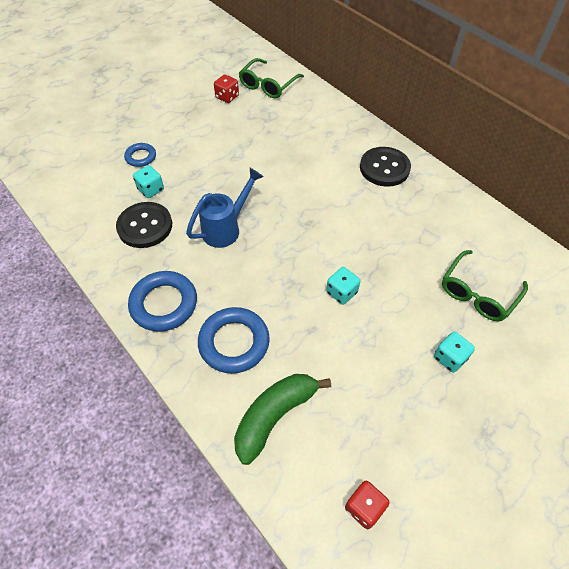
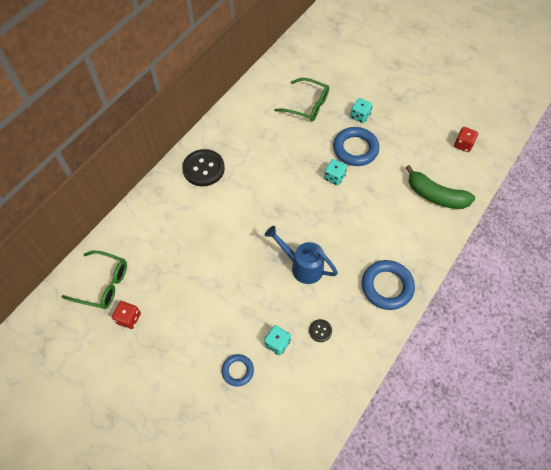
camera: 105 degrees left, 5 degrees up
(145, 226) = (320, 331): black button -> black button, size x0.47
(234, 342) = (398, 231): blue ring -> blue ring (355, 149)

